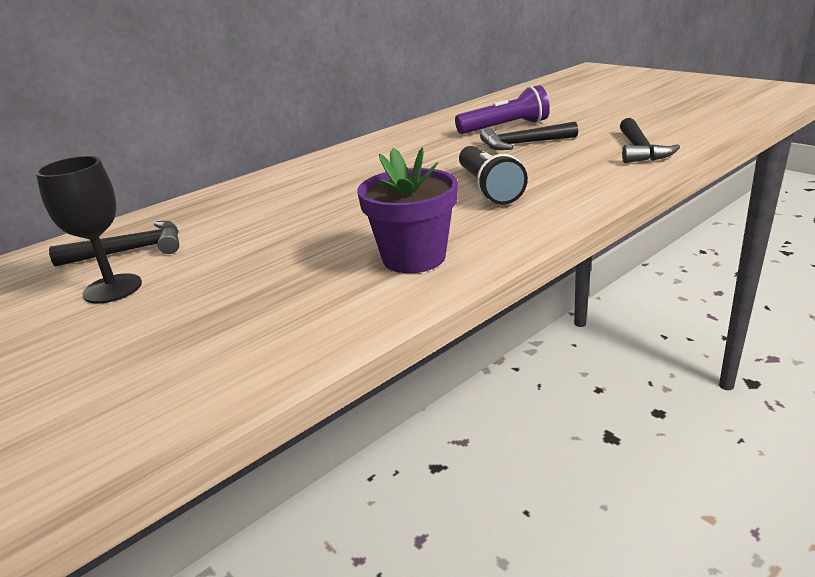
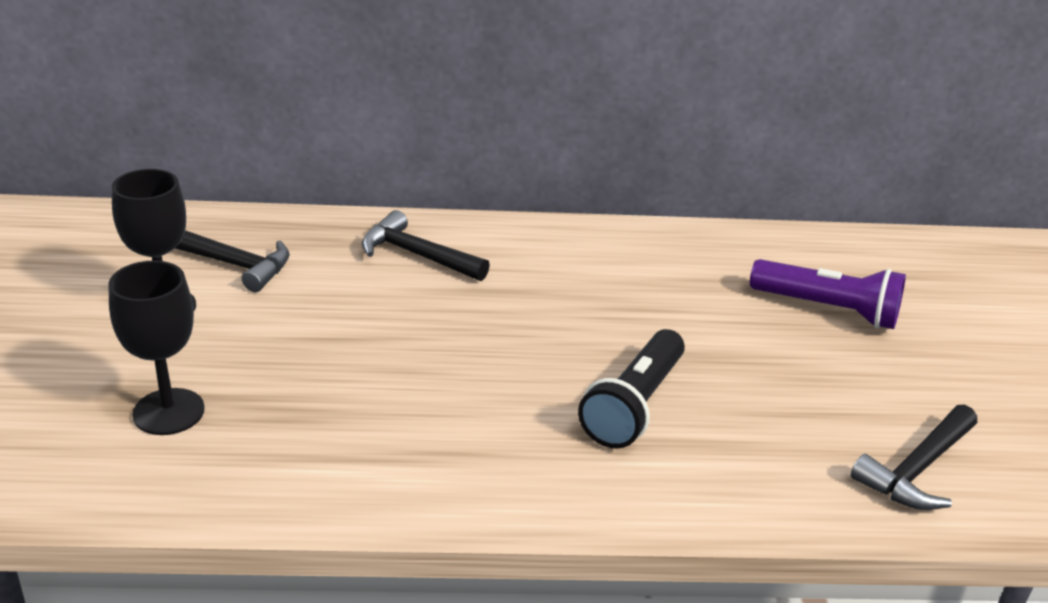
camera: 35 degrees right, 5 degrees up
(213, 325) = (168, 412): none -> black goblet
(414, 258) = (413, 454): purple flower pot -> none
(523, 144) = (796, 356): black hammer -> black hammer (417, 255)

